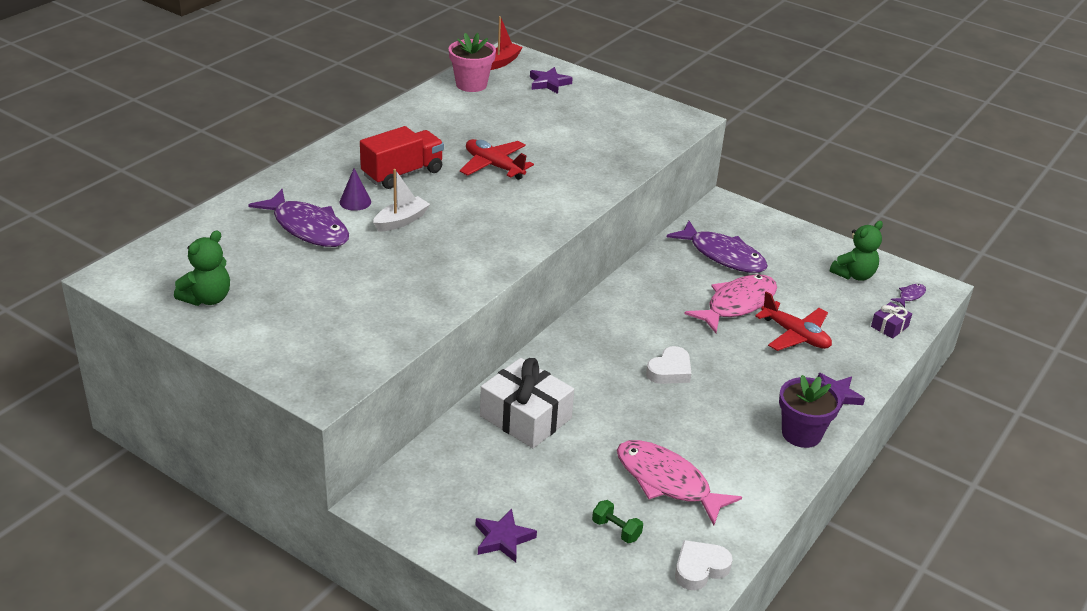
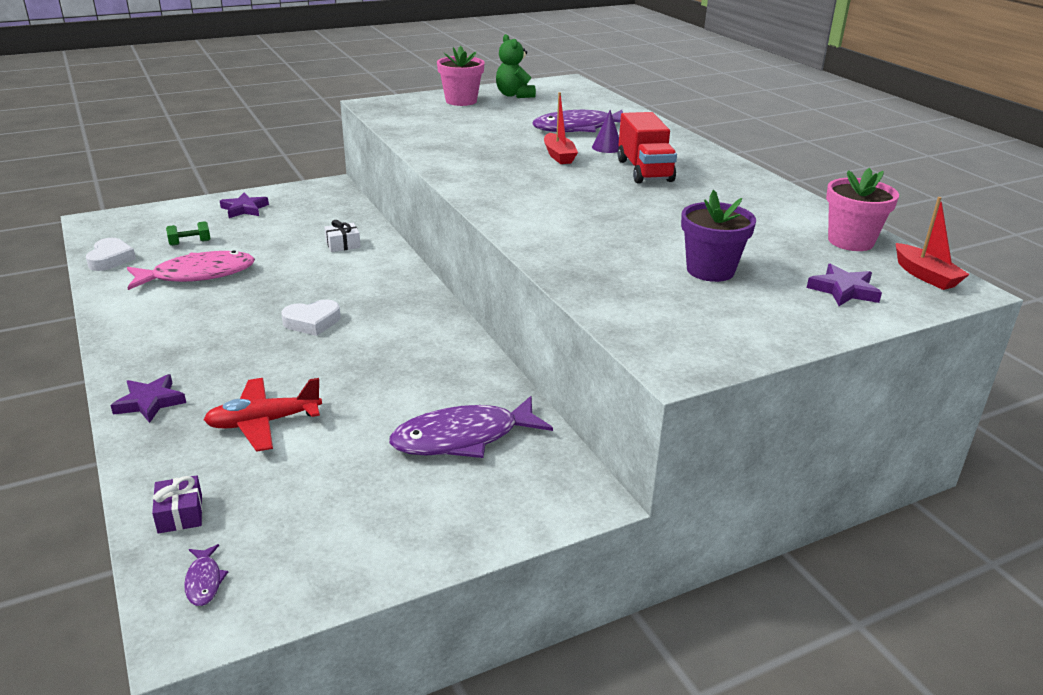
camera: 120 degrees right, 5 degrees down
(260, 330) = (461, 101): none -> pink flower pot
(401, 221) = (559, 156): white boat -> red boat
(494, 166) = (629, 209): red plane -> none
(525, 417) = (343, 244): white gift -> white gift, size x0.47
(670, 371) = (312, 322): white heart -> white heart turned 90 degrees counterclockwise
(737, 304) = (360, 405): pink fish -> none
(801, 434) = (141, 357): purple flower pot -> purple flower pot (710, 270)
(854, 275) = (309, 545): green teddy bear -> none

